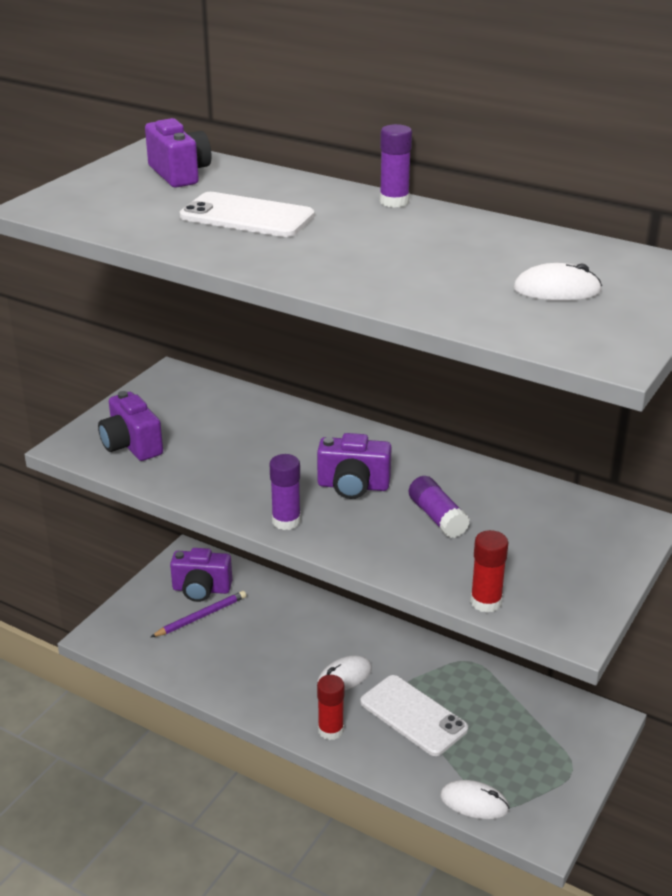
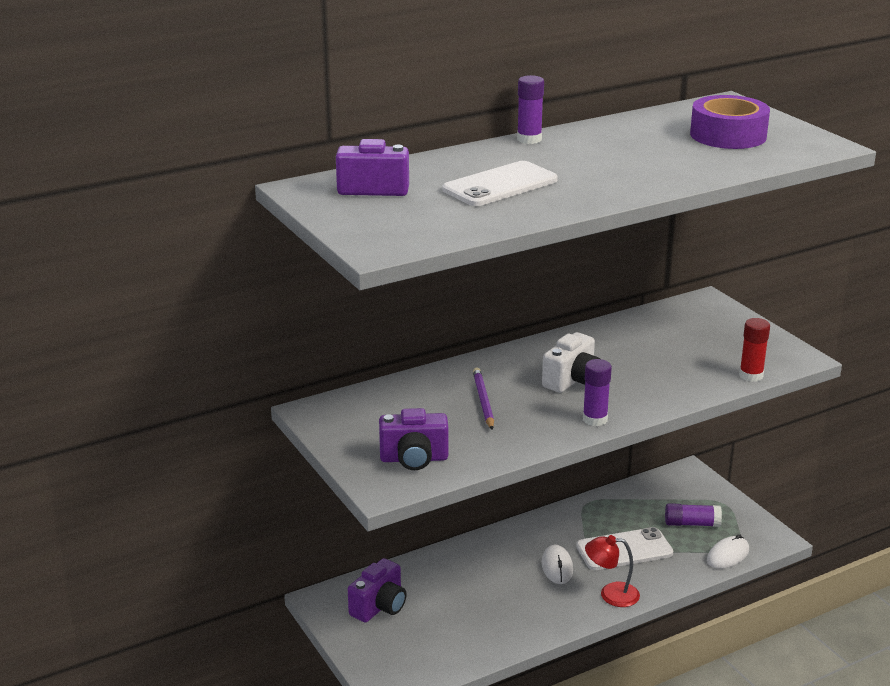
camera: 60 degrees left, 5 degrees down
(201, 616) = (417, 618): purple pencil -> purple pencil (483, 401)
(330, 730) = (611, 594): red glue stick -> red lamp
(353, 486) = (572, 380): purple camera -> white camera
(437, 517) = (641, 362): purple glue stick -> purple glue stick (692, 524)
(557, 290) = (728, 135): white mouse -> purple tape

